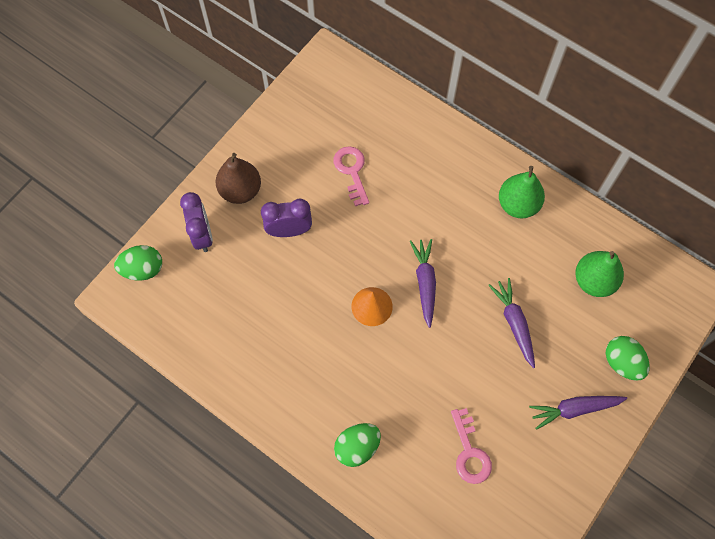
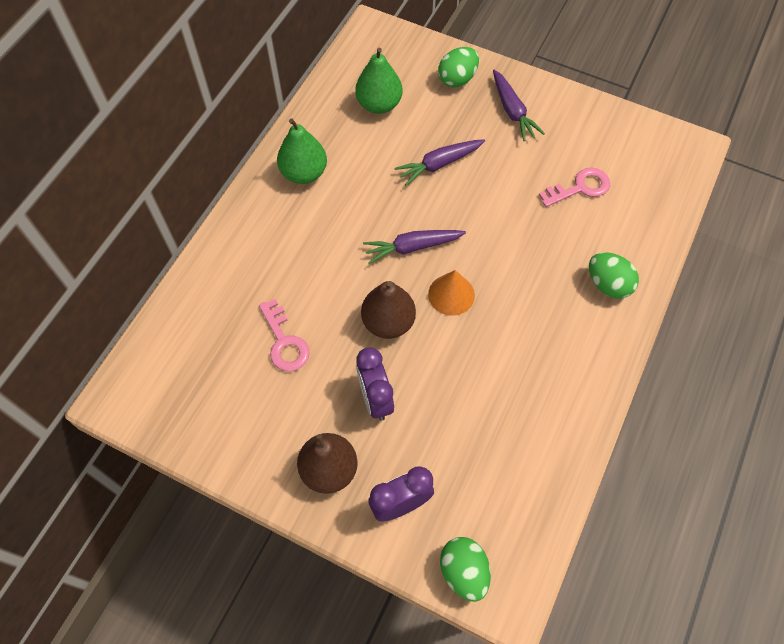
camera: 100 degrees left, 5 degrees down
(352, 171) = (284, 342): pink key -> pink key turned 90 degrees counterclockwise
(354, 251) = (388, 322): none -> brown pear

